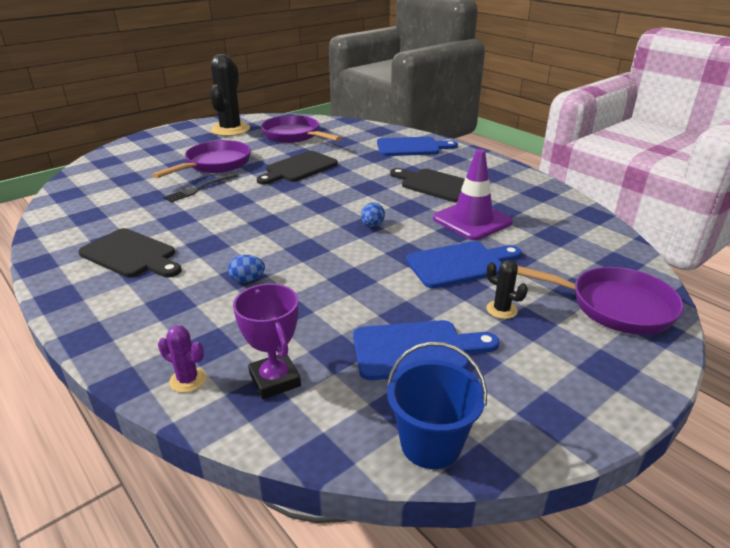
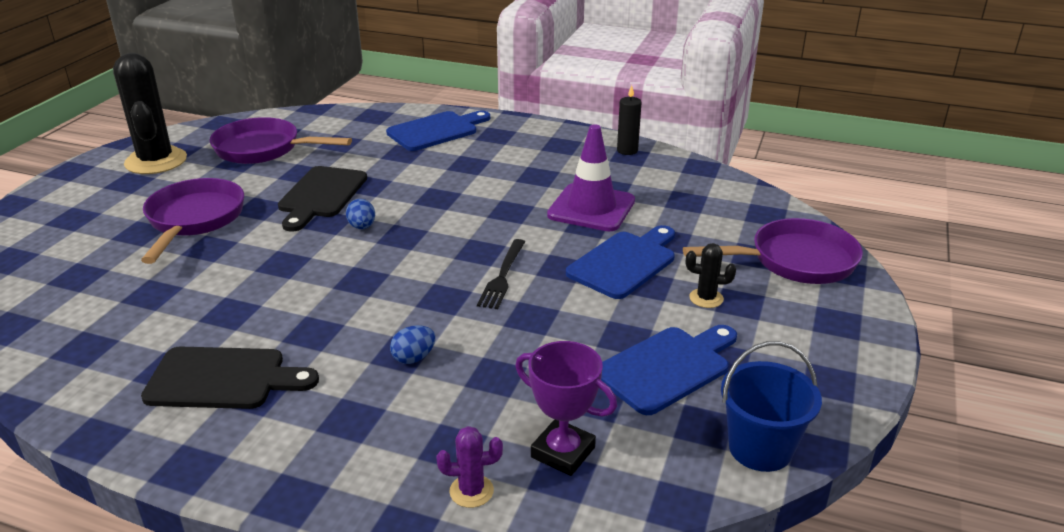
camera: 30 degrees left, 0 degrees up
(199, 188) = (212, 261): black fork -> black fork (502, 276)
(372, 225) = (490, 246): blue egg -> blue egg (362, 227)
(436, 185) = (512, 174): black cutting board -> none
(541, 189) = (627, 150): none -> black candle

